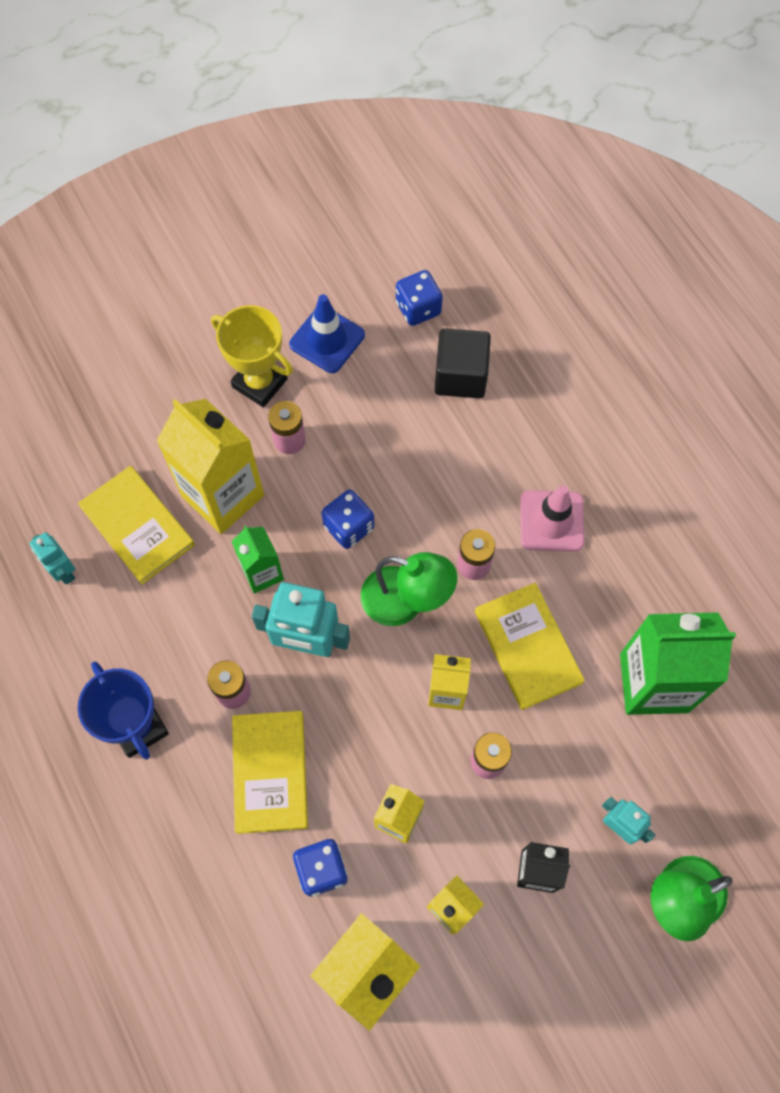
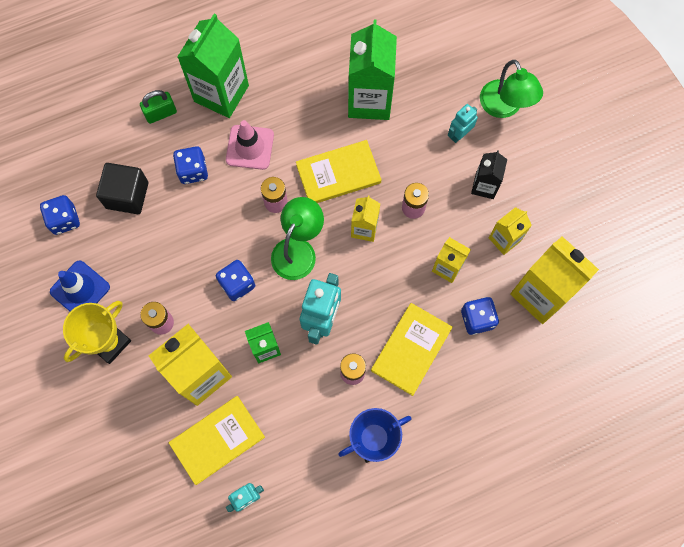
camera: 85 degrees left, 5 degrees up
(270, 772) = (411, 349): yellow book -> yellow book turned 60 degrees counterclockwise
(506, 451) = (193, 171): none -> blue dice
(585, 401) = (161, 113): none -> green padlock
(629, 474) = (221, 93): none -> green carton

